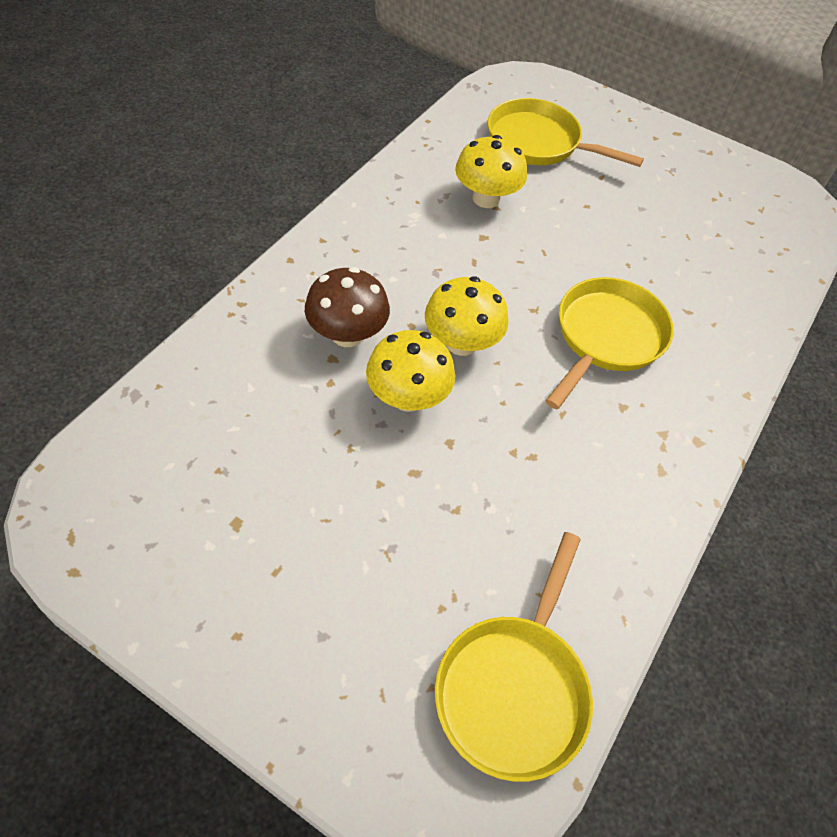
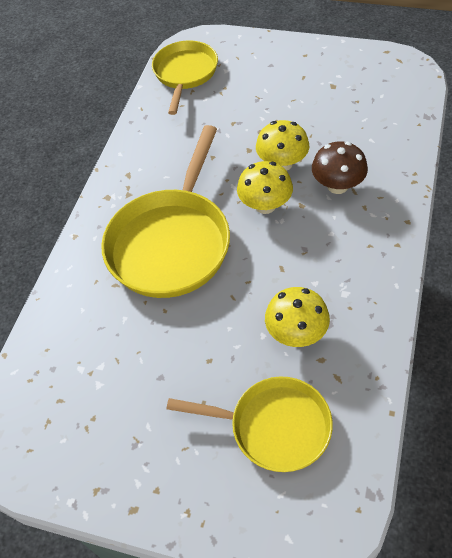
camera: 175 degrees right, 0 degrees up
(606, 337) = (172, 242): yellow pan -> yellow pan, size x1.55

